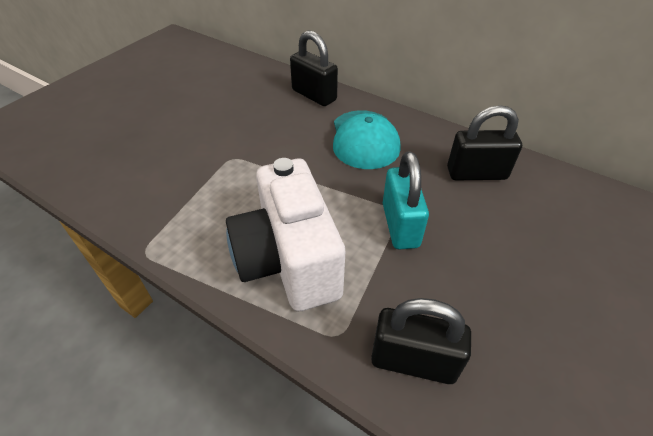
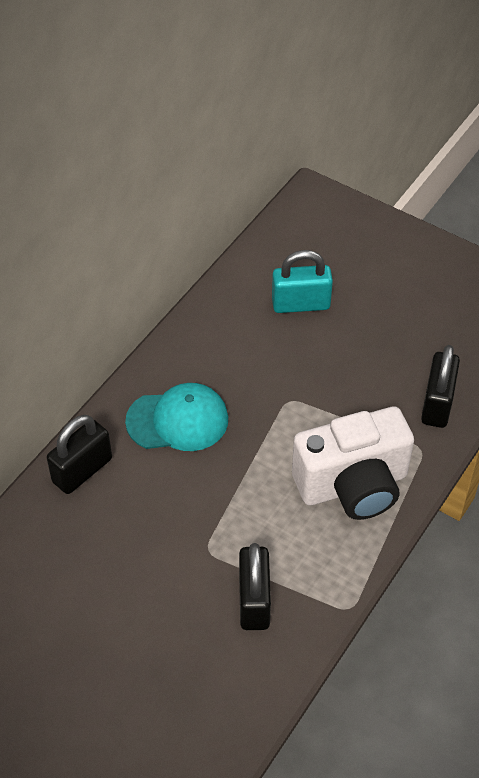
camera: 90 degrees left, 5 degrees up
(400, 225) = (306, 399): turquoise padlock -> turquoise padlock (301, 304)
(476, 173) = (235, 331): black padlock -> black padlock (254, 601)

